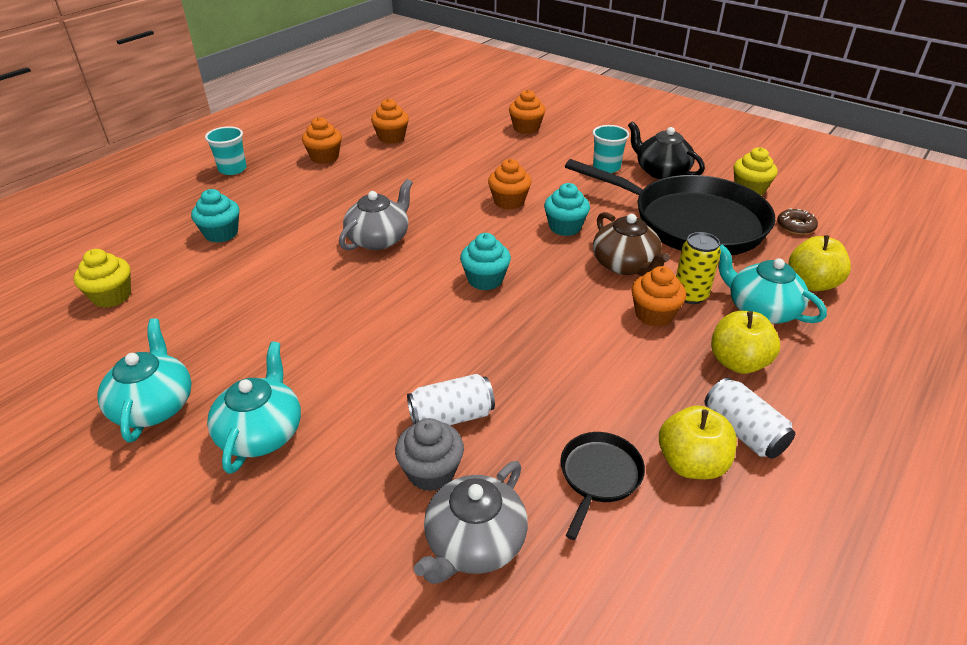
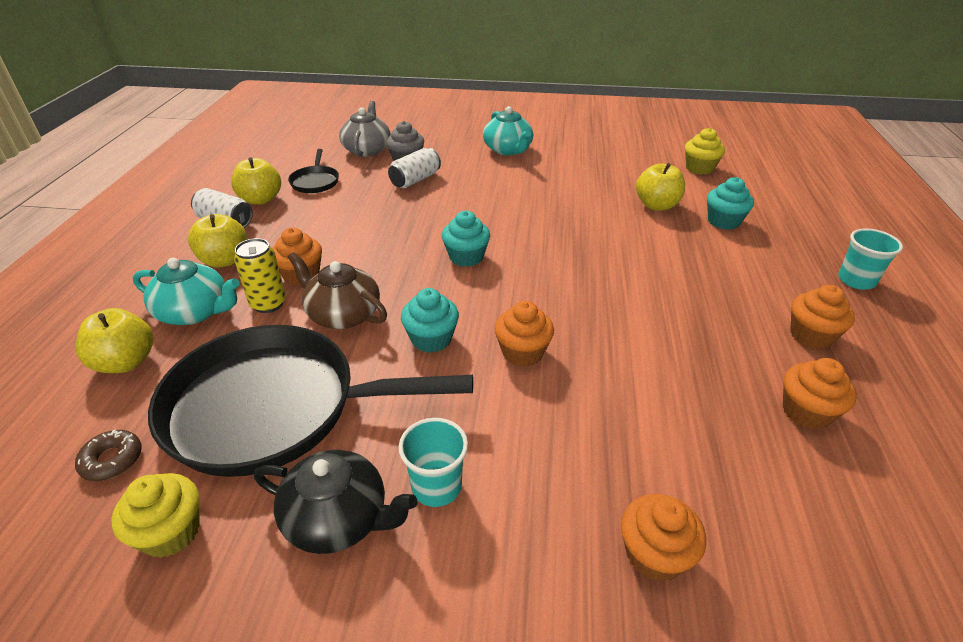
camera: 150 degrees right, 0 degrees up
(154, 405) = (576, 143): turquoise teapot -> none
(243, 269) = (656, 205): none -> yellow apple
(379, 239) = (597, 260): grey teapot -> none

